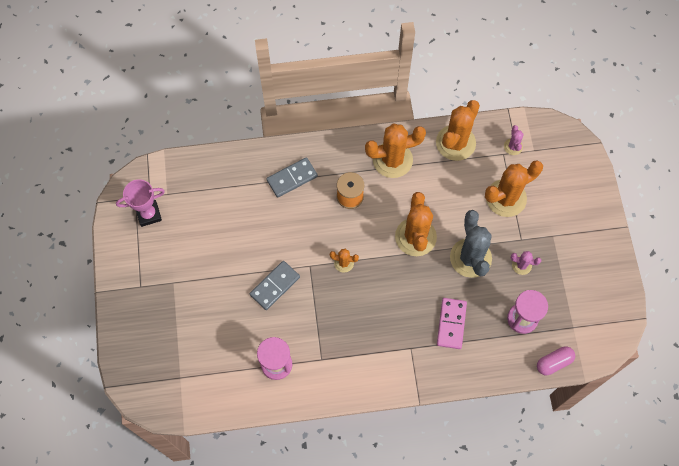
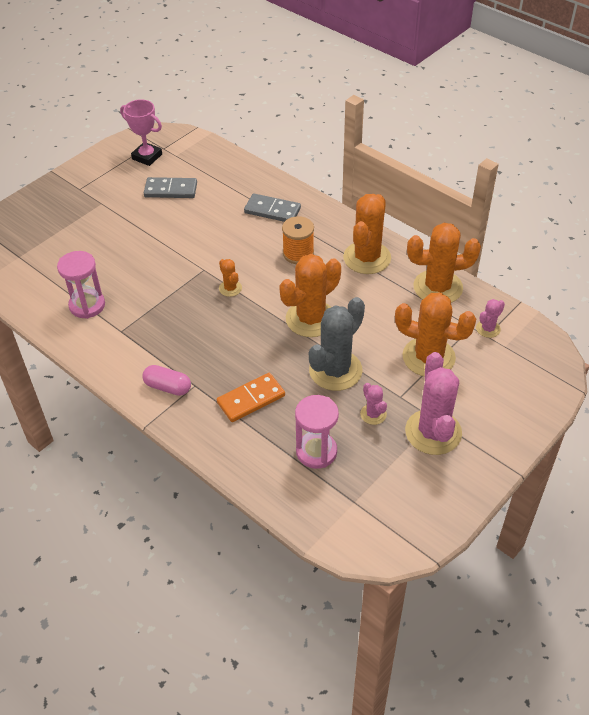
camera: 50 degrees right, 20 degrees down
(275, 286) = (161, 260): grey domino -> grey domino (170, 190)
(392, 160) = (367, 258): orange cactus -> orange cactus turned 75 degrees clockwise
(451, 324) = (251, 399): pink domino -> orange domino
(554, 362) = (296, 510): pink capsule -> pink capsule (168, 387)
(561, 245) = (433, 432): none -> pink cactus

